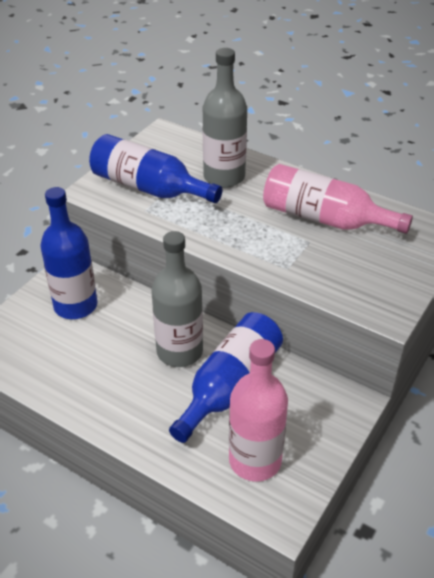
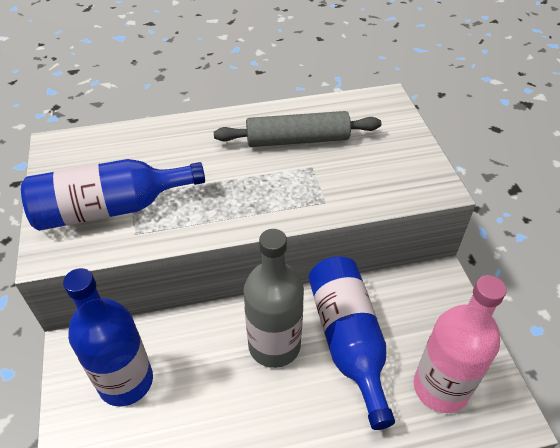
camera: 45 degrees left, 5 degrees up
(224, 177) = (170, 154): grey bottle -> none
(324, 218) = (297, 140): pink bottle -> grey rolling pin

